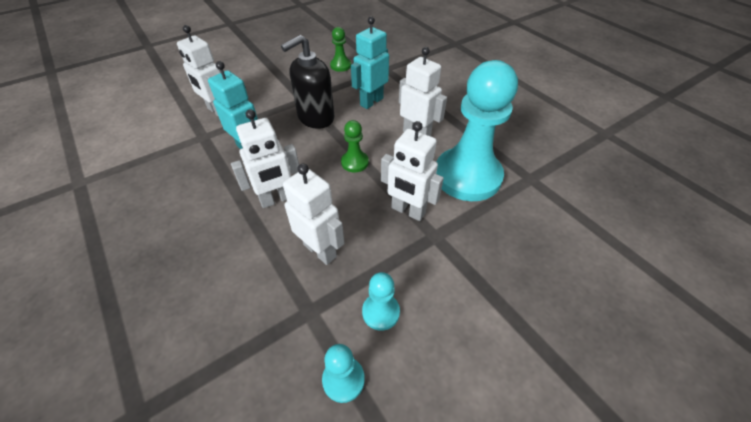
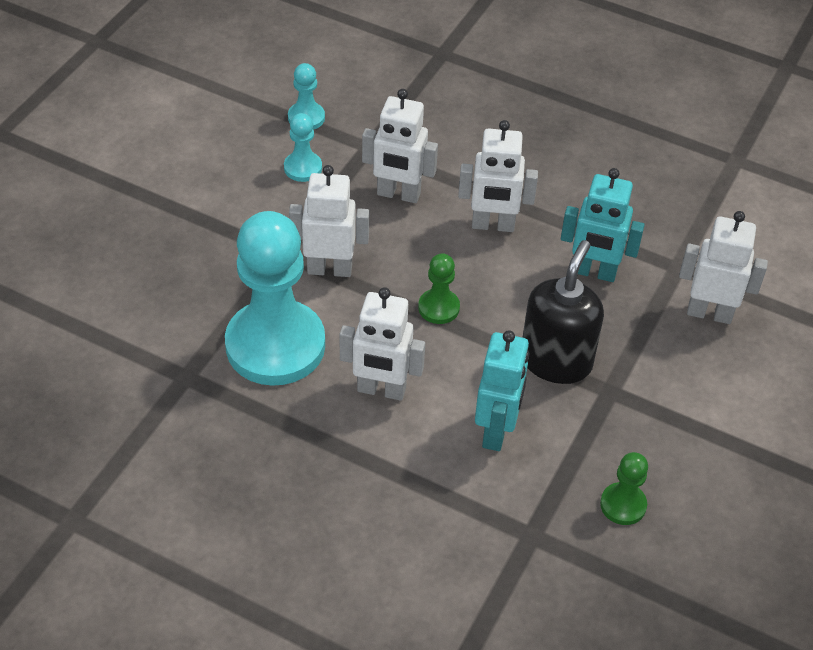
camera: 150 degrees right, 0 degrees up
(277, 199) = (493, 225): white robot -> white robot turned 120 degrees counterclockwise

